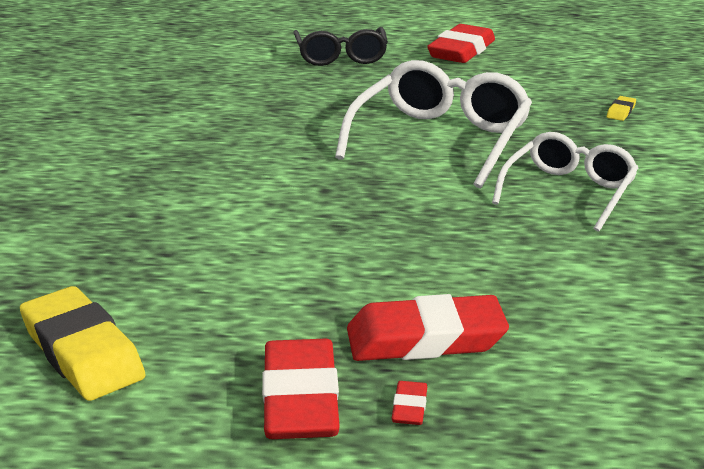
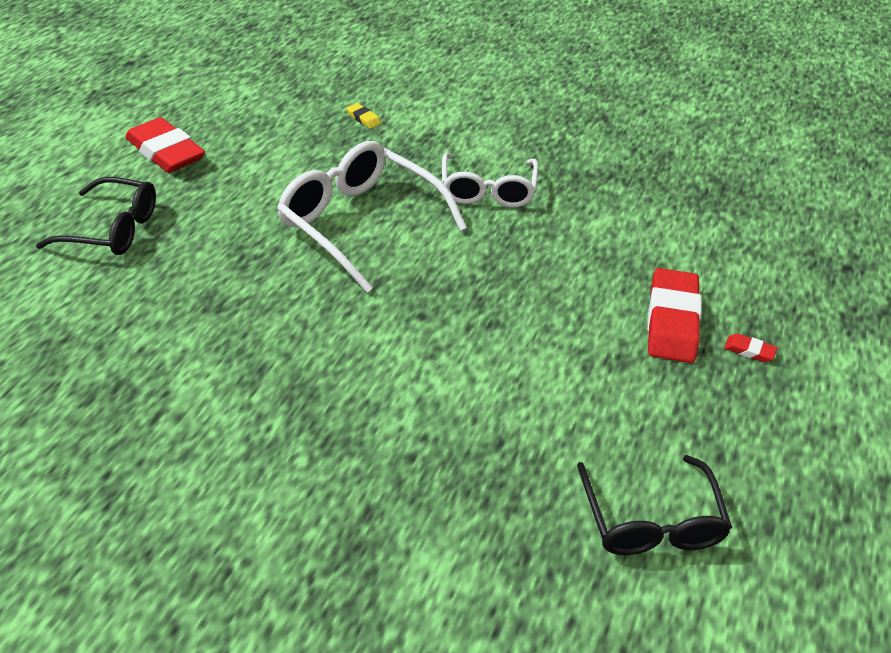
camera: 75 degrees left, 15 degrees up
(82, 352) = (651, 521): yellow eraser -> black glasses
(300, 399) = (733, 401): red eraser -> none
(568, 192) = (488, 190): white glasses -> white glasses turned 135 degrees counterclockwise

